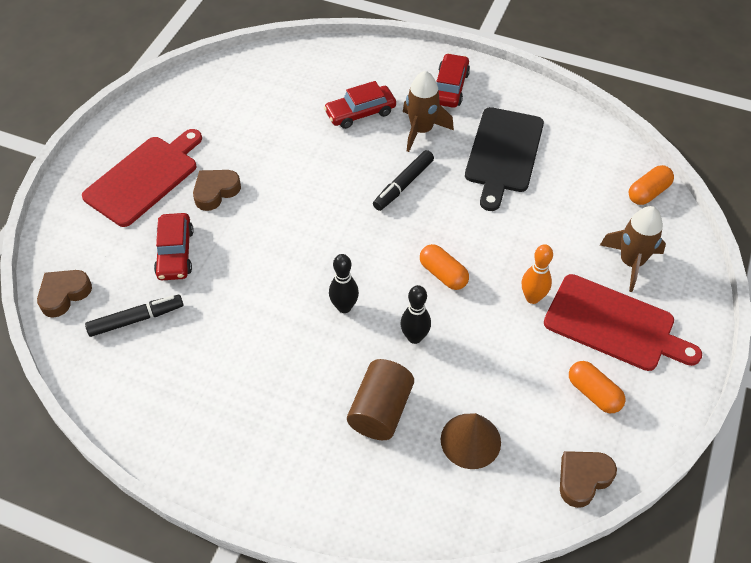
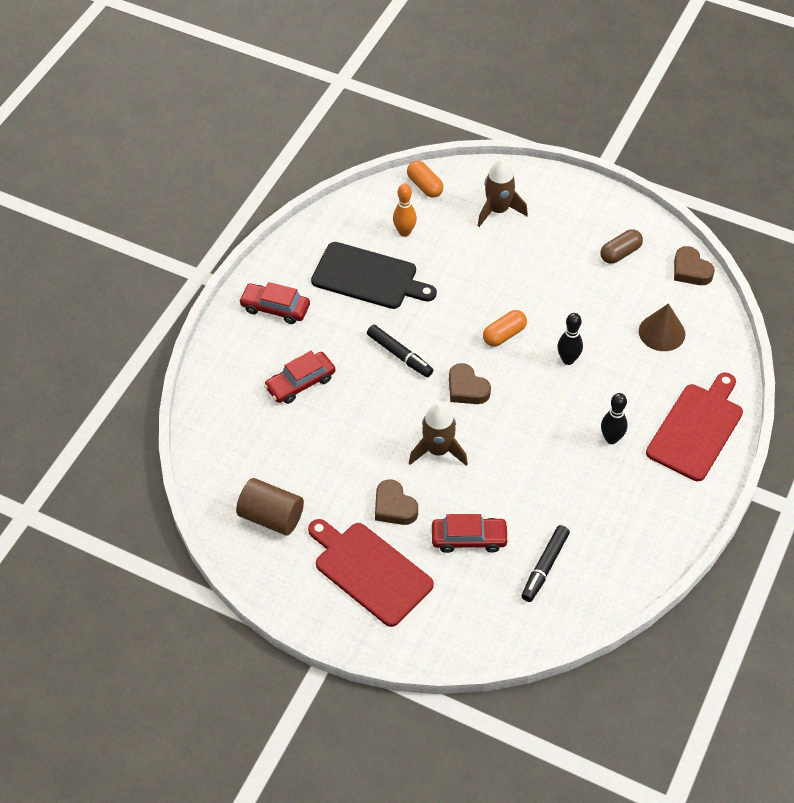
camera: 85 degrees left, 0 degrees up
(64, 294) = (514, 630): brown heart -> brown heart (466, 388)
(136, 319) = (545, 567): black marker -> black marker turned 135 degrees counterclockwise
(344, 307) = (536, 407): black bowling pin -> black bowling pin (611, 439)
(360, 113) = (300, 383): red car -> red car turned 75 degrees clockwise
(380, 410) = (636, 387): brown cylinder -> brown cylinder (271, 517)
(421, 130) = (331, 336): brown rocket -> brown rocket (438, 450)
(532, 298) = (531, 278): orange bowling pin -> orange bowling pin (404, 232)
(593, 393) = (620, 253): orange capsule -> brown capsule
(614, 325) = (558, 230): red cutting board -> red cutting board (697, 428)

